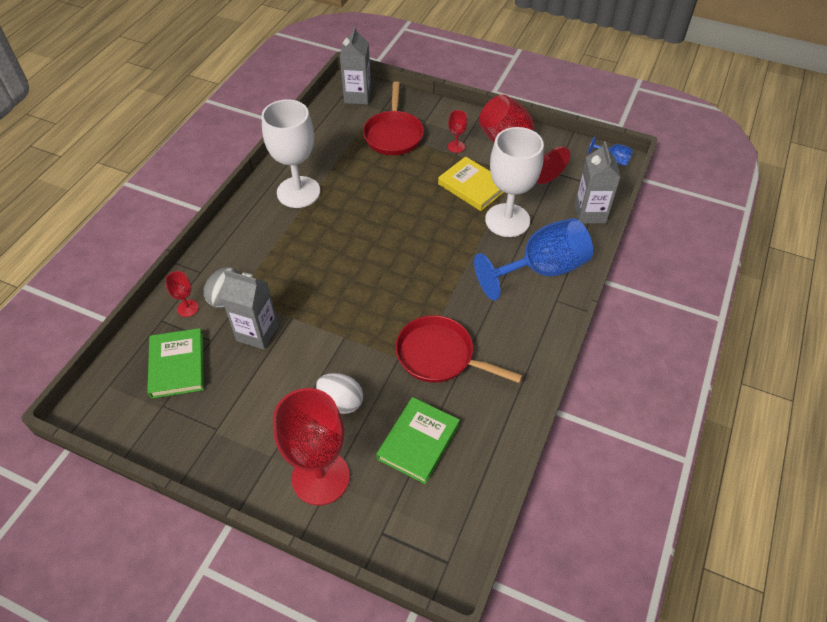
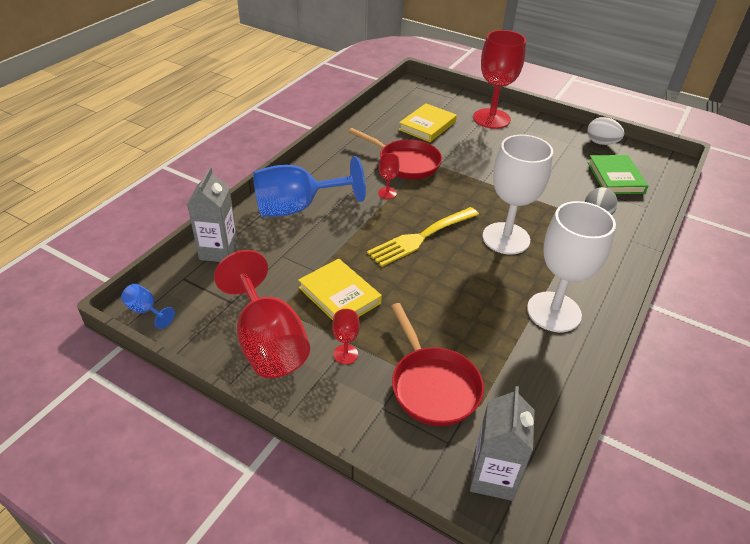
camera: 175 degrees left, 10 degrees down
(188, 308) = (628, 213): red goblet -> red goblet (387, 193)
(257, 333) = (558, 190): grey carton -> none
(341, 402) = (482, 147): white egg -> white egg (601, 143)
(393, 134) = (433, 386): red pan -> red pan turned 150 degrees clockwise
(411, 249) = (420, 238): none -> yellow fork
(418, 442) = (427, 126): green book -> yellow book
(507, 220) = (312, 254): white goblet -> white goblet (506, 238)

